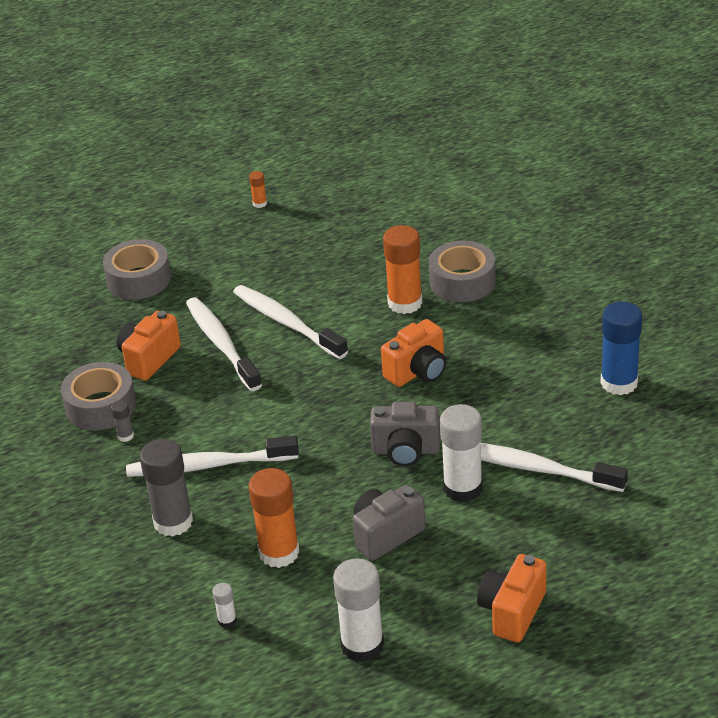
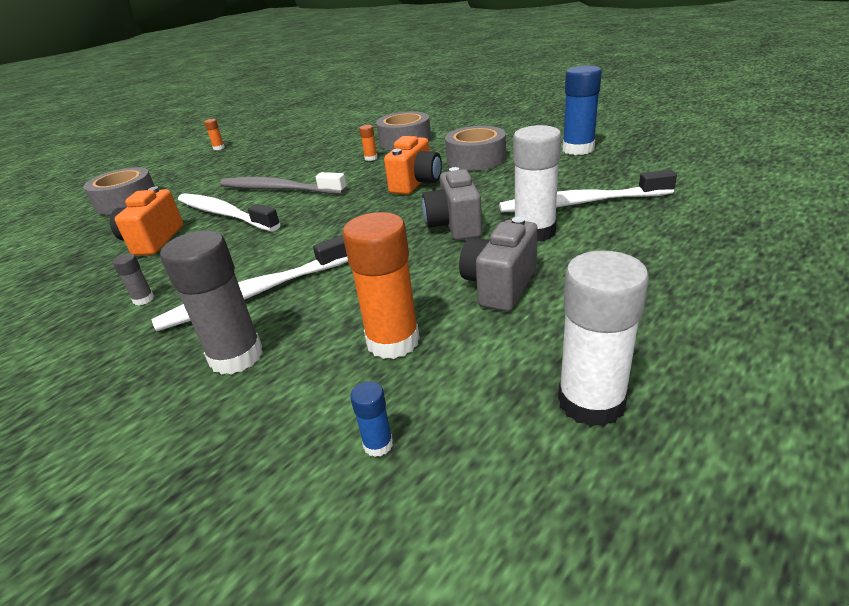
camera: 25 degrees left, 5 degrees down
(101, 406) = (106, 285): grey tape -> grey tape (476, 159)
(227, 620) = (378, 444): white glue stick -> blue glue stick
(287, 323) = (279, 189): white toothbrush -> grey toothbrush
(405, 303) = (371, 158): orange glue stick -> orange glue stick, size x0.45
(406, 451) = (454, 226): grey camera -> grey camera turned 105 degrees clockwise
(512, 612) = (711, 303): orange camera -> none

